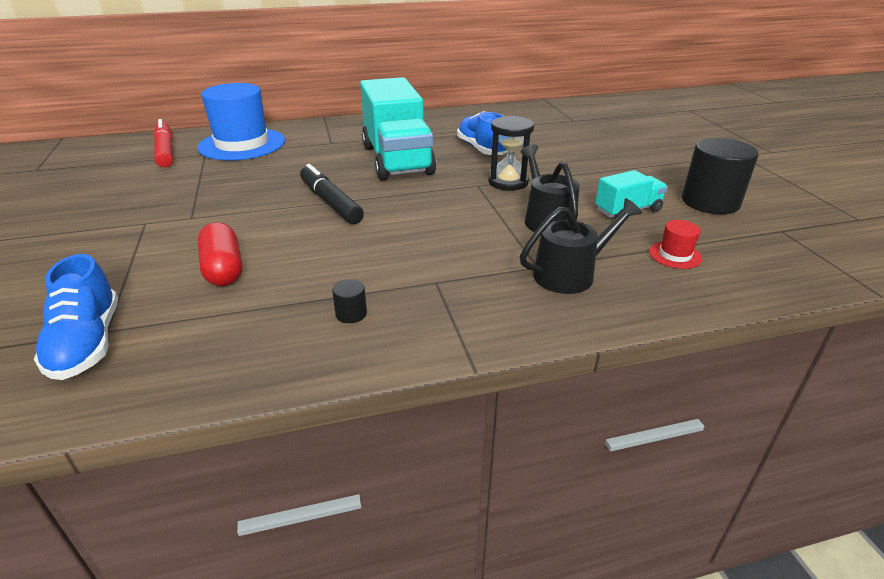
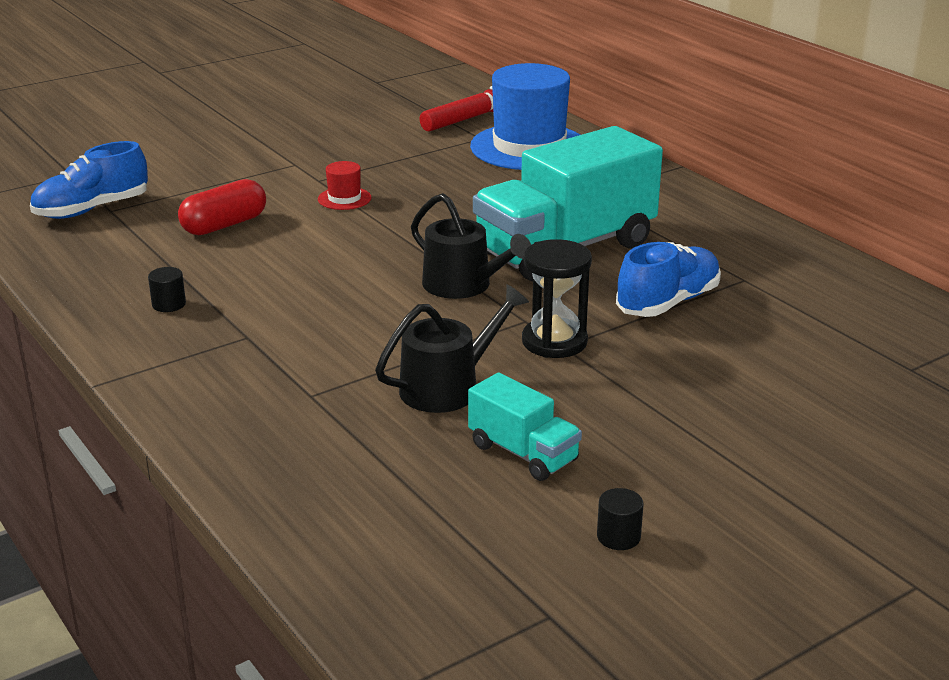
camera: 70 degrees right, 5 degrees down
(330, 202) = (402, 238): black marker -> none
(570, 274) = (303, 420): black watering can -> black watering can (463, 285)
(675, 255) = (396, 501): red hat -> red hat (344, 198)
(710, 202) = (618, 537): black cylinder -> black cylinder, size x0.42

